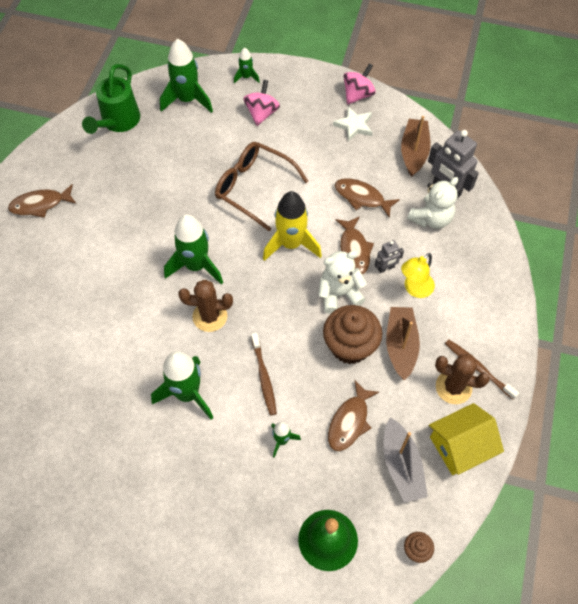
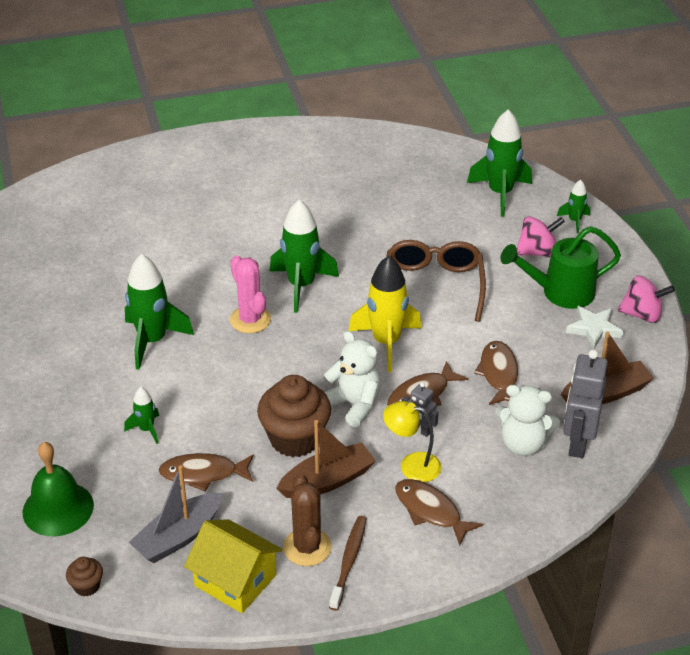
camera: 60 degrees right, 20 degrees down
(40, 204) = (285, 158): brown fish -> brown fish (430, 511)
(118, 122) = (426, 161): green watering can -> green watering can (561, 292)
(210, 316) = (250, 320): brown cactus -> pink cactus
(264, 377) = (209, 387): brown toothbrush -> none

